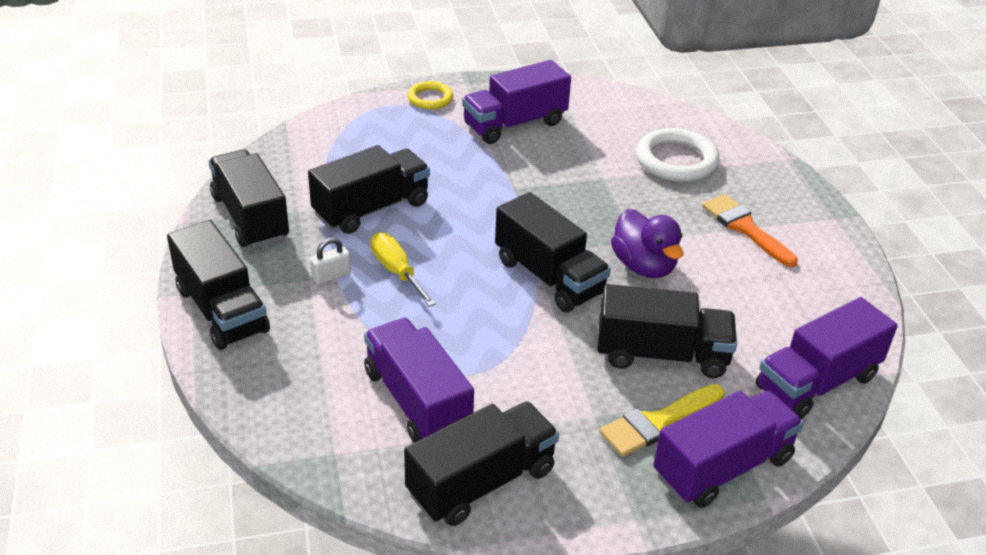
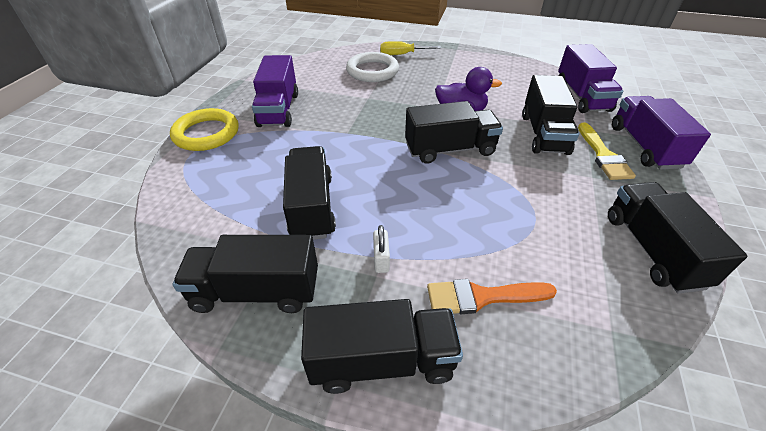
camera: 60 degrees left, 5 degrees up
(397, 271) = (400, 218): yellow screwdriver -> yellow screwdriver (402, 54)
(417, 401) = (558, 256): purple truck -> none
(430, 98) = (206, 133): yellow ring -> yellow ring, size x1.71
(661, 355) = (544, 134): black truck -> black truck turned 150 degrees clockwise
(745, 228) = (448, 73): orange brush -> orange brush (482, 297)

